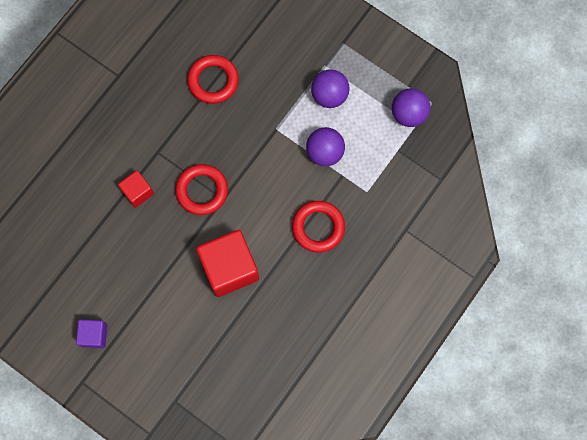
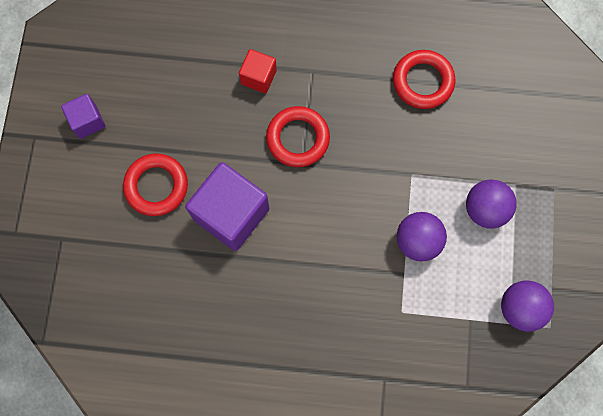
camera: 60 degrees right, 0 degrees up
(229, 268) = (231, 214): red cube -> purple cube
(318, 227) = (329, 281): red ring -> red ring (156, 186)

